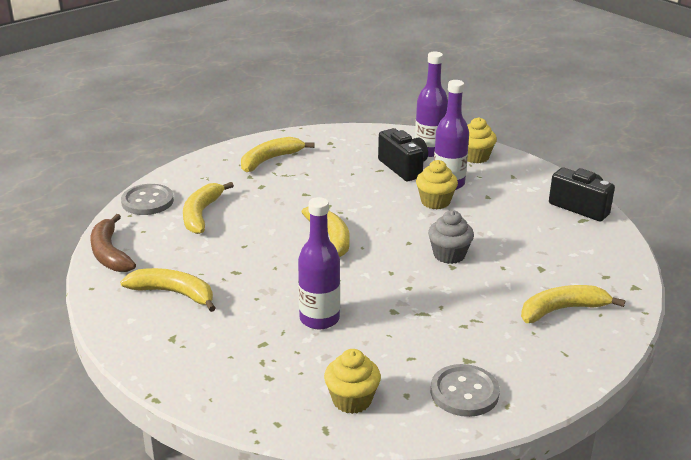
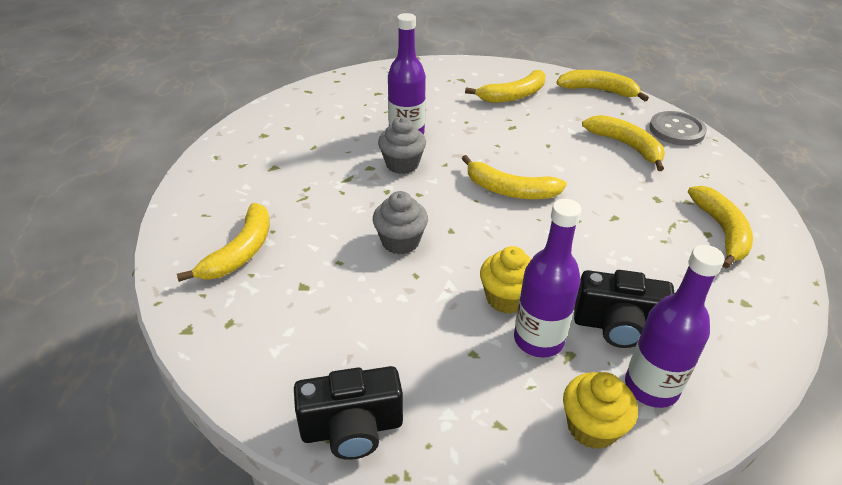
camera: 130 degrees right, 10 degrees up
(109, 253) = (599, 91): brown banana -> yellow banana
(352, 400) = (314, 108): yellow cupcake -> none
(367, 298) = (402, 164): none -> grey cupcake
(464, 392) = (252, 148): grey button -> none

